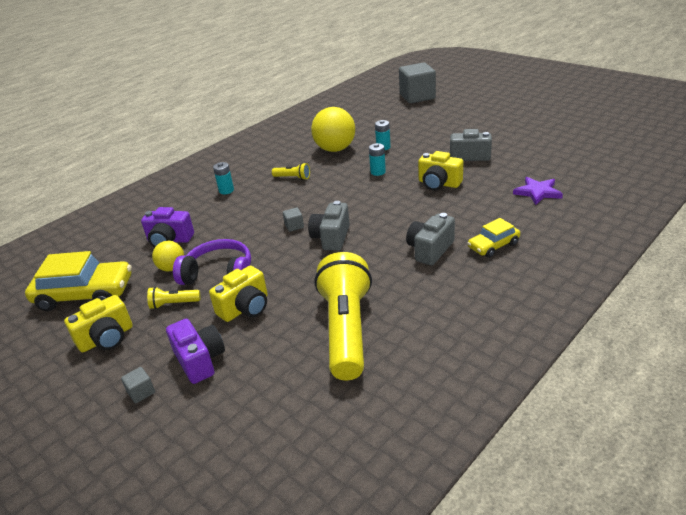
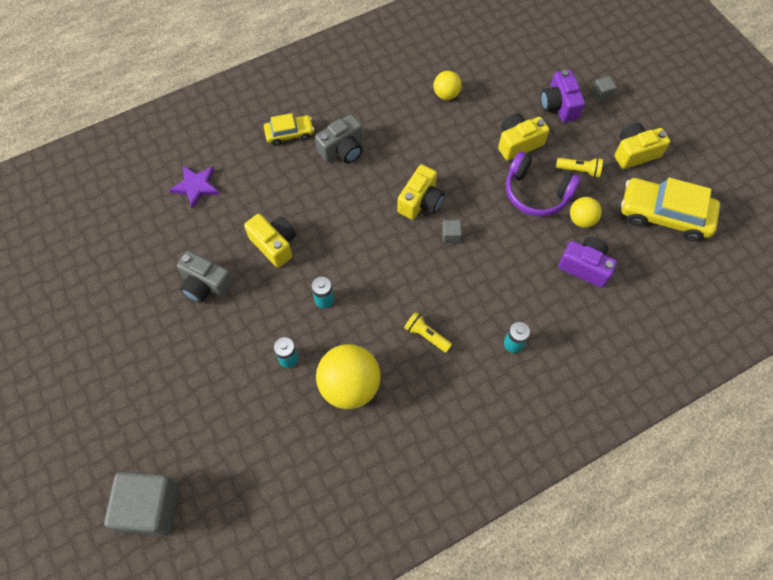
camera: 165 degrees left, 30 degrees up
(331, 238) = (420, 202): grey camera -> yellow camera
(346, 329) = (446, 94): yellow flashlight -> yellow ball

